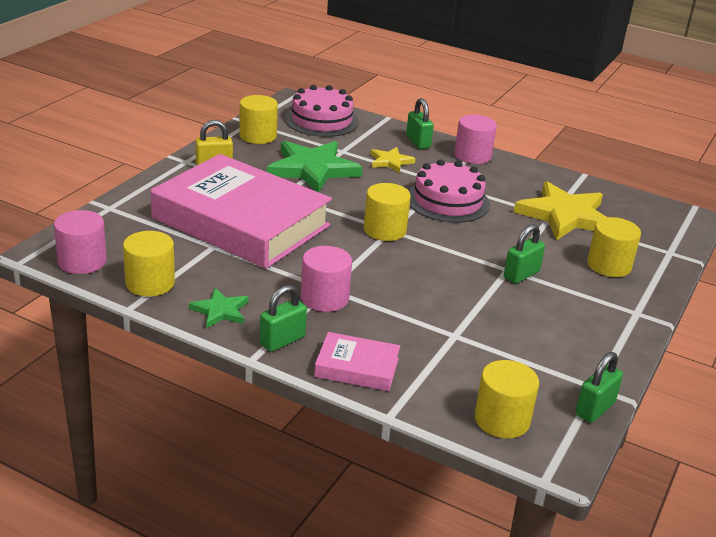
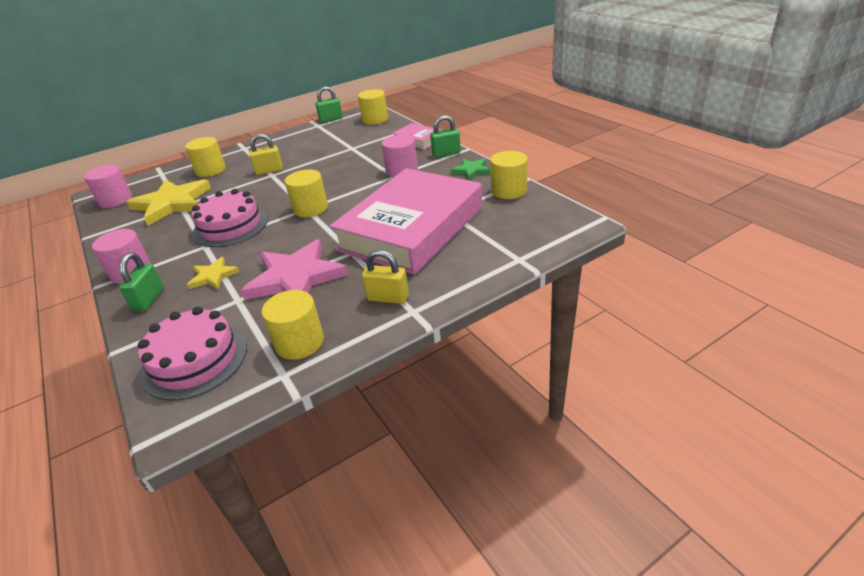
camera: 145 degrees left, 5 degrees up
(82, 261) = (555, 211): pink cylinder -> pink cylinder (115, 200)
(241, 222) = (412, 228): pink book -> pink book turned 60 degrees clockwise
(312, 169) = (295, 278): green star -> pink star
(521, 275) = (269, 171): green padlock -> yellow padlock

